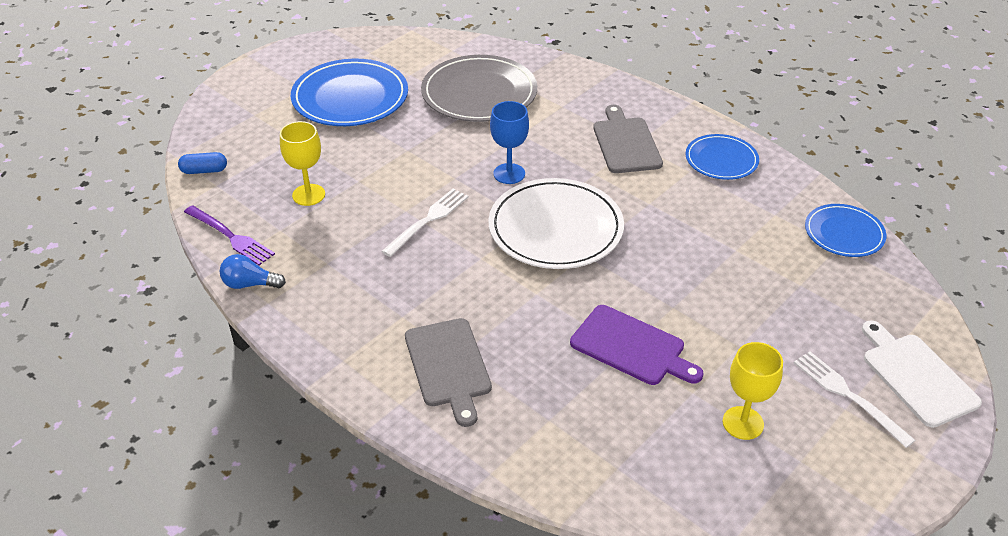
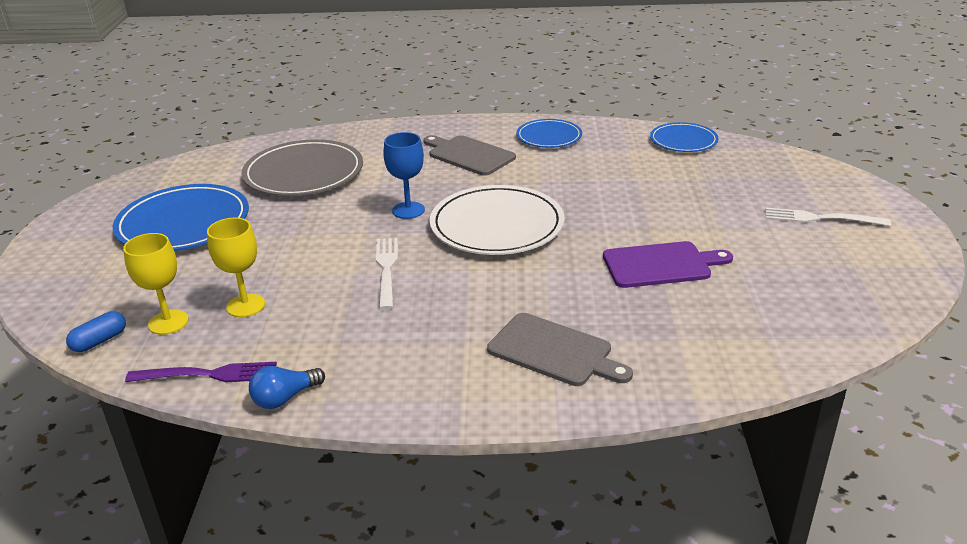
camera: 40 degrees left, 10 degrees down
(743, 423) = (792, 266): yellow goblet -> yellow goblet (168, 322)
(916, 376) = (835, 189): white cutting board -> none

